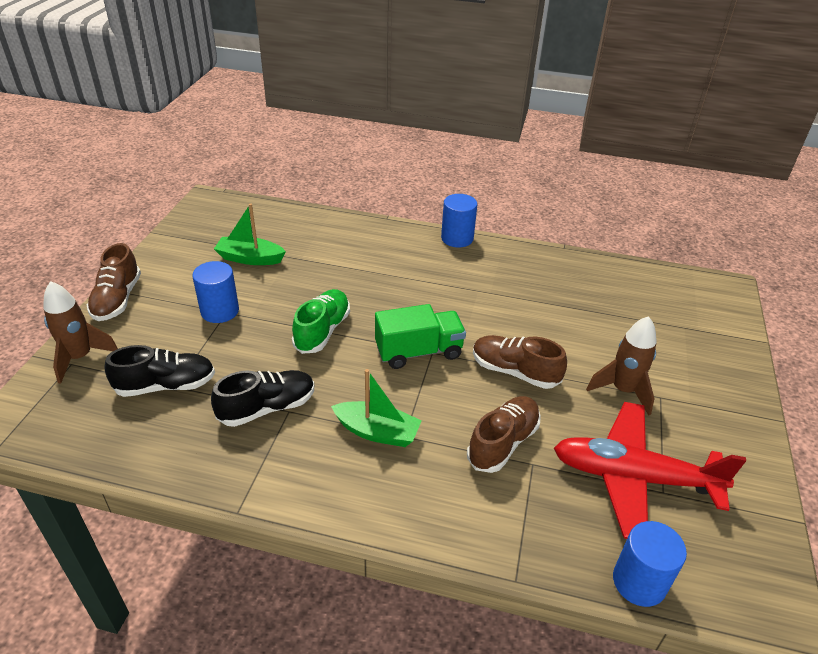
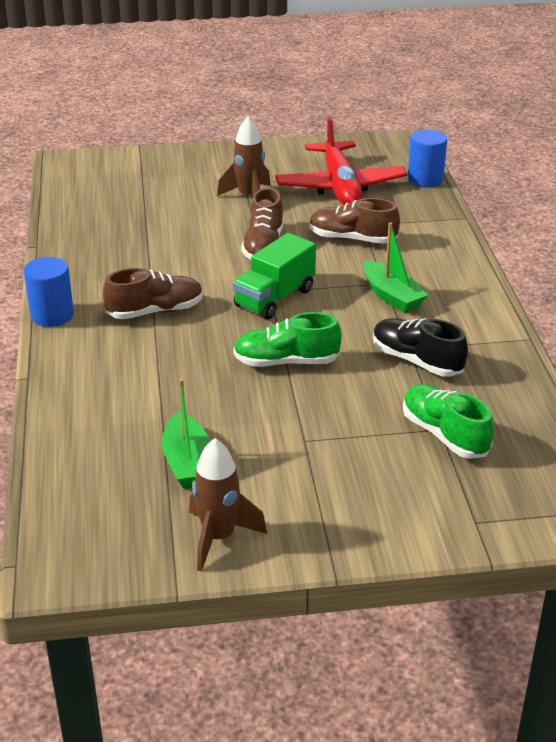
camera: 110 degrees left, 5 degrees down
(80, 357) = (461, 519): brown rocket -> brown rocket (219, 537)
(117, 299) = (347, 544): brown shoe -> brown shoe (155, 311)
(166, 385) = (444, 434): black shoe -> green shoe
(220, 311) = (306, 445): blue cylinder -> none
(377, 432) = (392, 296): green boat -> green boat turned 150 degrees clockwise
(418, 352) = (274, 298): green truck -> green truck turned 105 degrees counterclockwise

